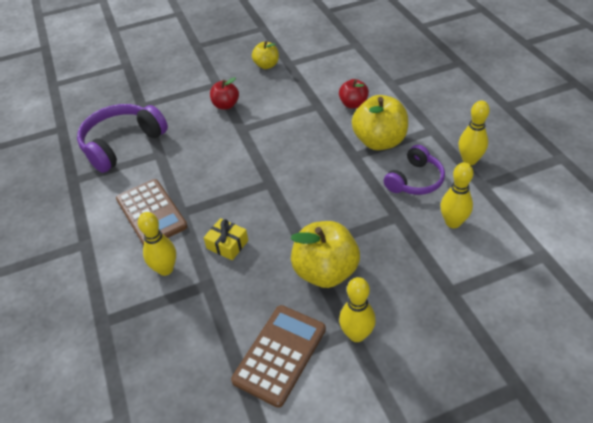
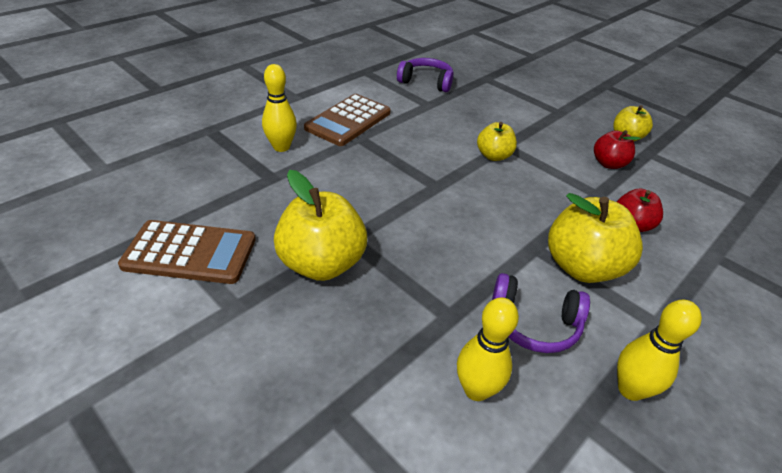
camera: 60 degrees right, 5 degrees down
(122, 144) = (426, 82): purple headphones -> purple headphones, size x0.64
(226, 105) = (532, 126): red apple -> red apple (608, 164)
(227, 244) = (330, 177): yellow gift -> none
(251, 140) = (493, 156): none -> yellow apple
(356, 334) = (231, 315): yellow bowling pin -> none

